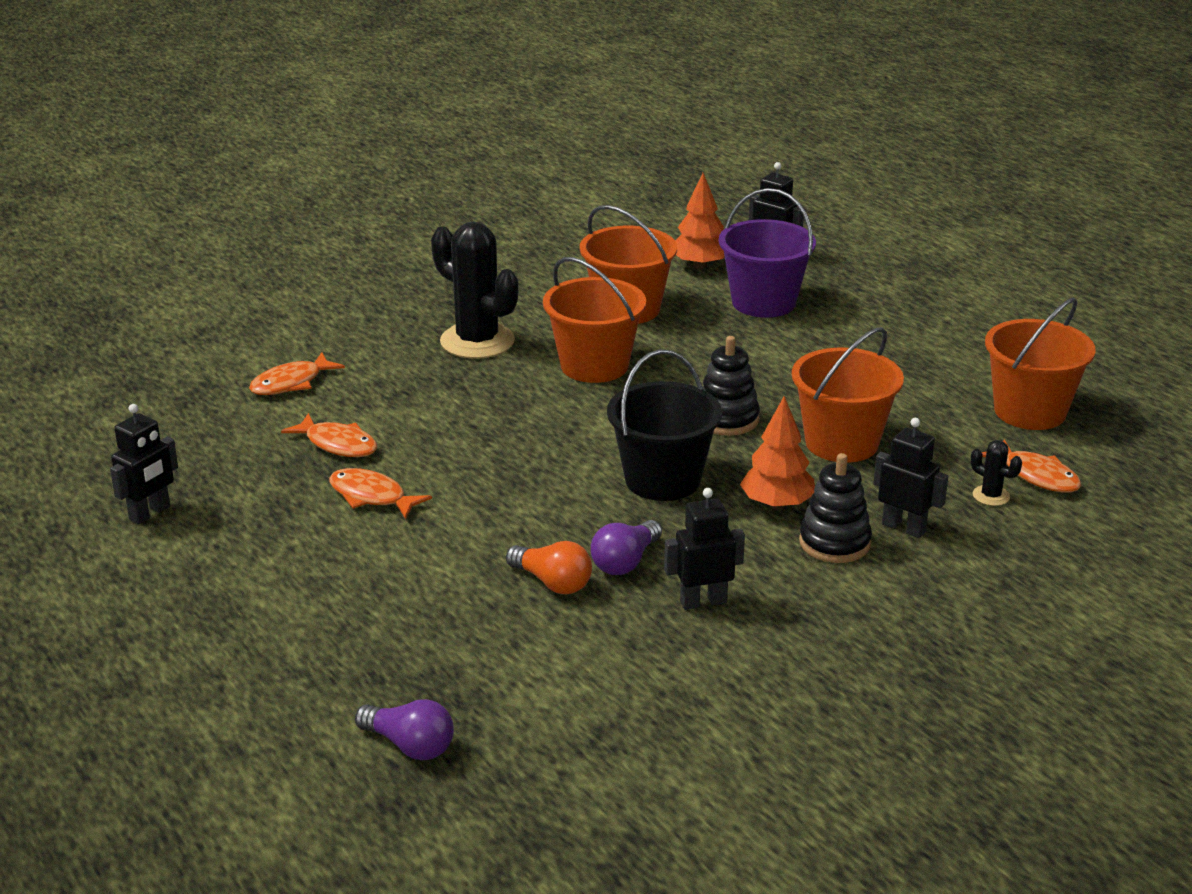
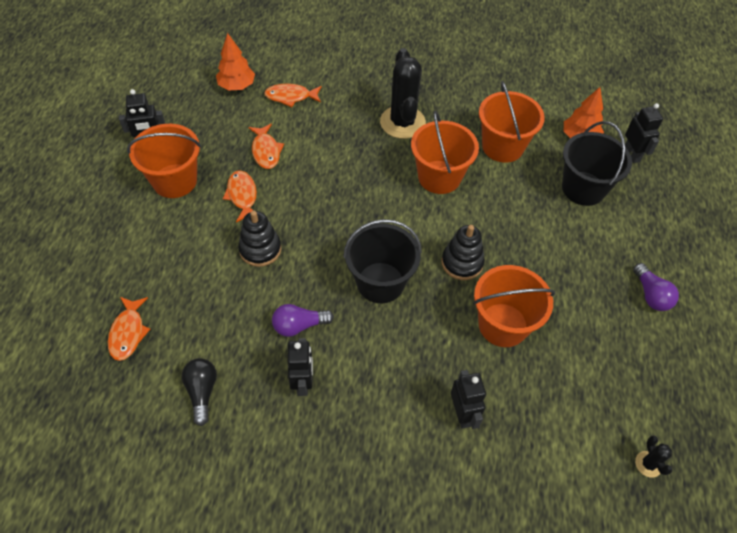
camera: 40 degrees right, 25 degrees up
(409, 745) = (85, 366): purple light bulb -> purple light bulb (651, 295)
(552, 583) = (253, 313): orange light bulb -> none
(598, 677) = (202, 392): none -> black light bulb
(703, 602) = (303, 382): black robot -> black robot turned 60 degrees clockwise
(763, 302) = (583, 188): purple bucket -> black bucket
(777, 504) = (416, 344): orange tree -> orange tree (237, 86)
(834, 543) = (413, 395): black stacking toy -> black stacking toy (260, 249)
(991, 496) = (540, 429): black cactus -> black cactus (648, 464)
(1030, 411) = (644, 382): orange bucket -> orange bucket (175, 181)
(1036, 476) = (586, 435): orange fish -> orange fish (128, 333)

